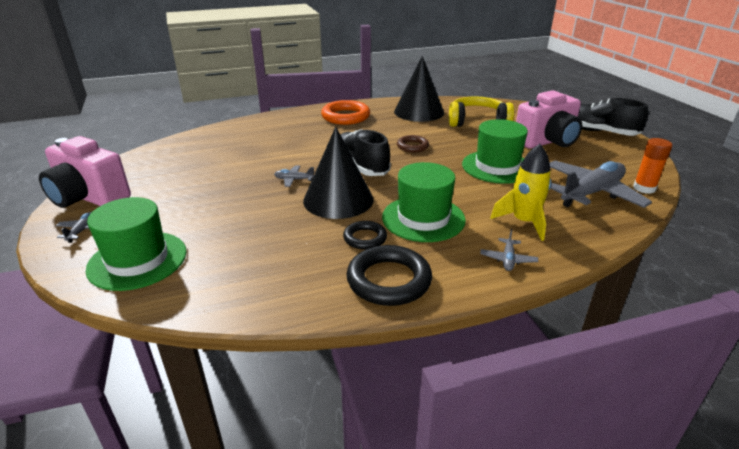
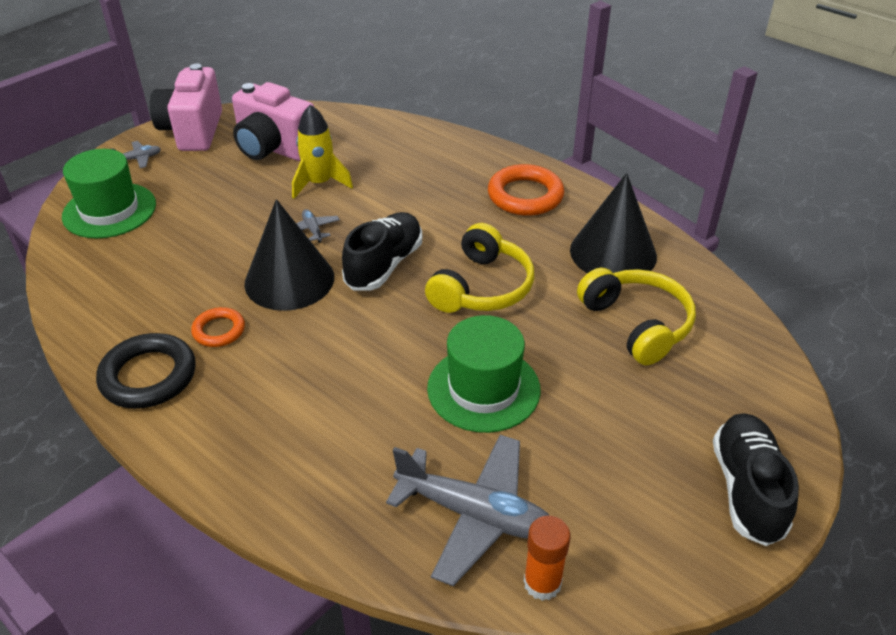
camera: 60 degrees right, 10 degrees up
(365, 238) = (219, 330): black ring -> orange ring
(412, 146) = (482, 287): brown ring -> yellow headphones
(423, 218) = (288, 361): green hat -> none
(508, 259) = (235, 461): grey plane -> none
(524, 222) = (335, 455): yellow rocket -> yellow rocket (319, 183)
(547, 142) = (631, 425): pink camera -> pink camera (274, 148)

